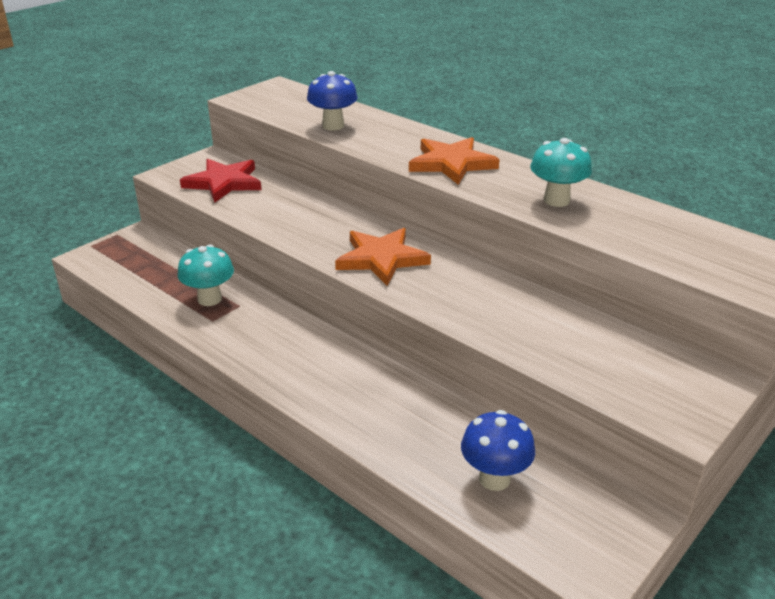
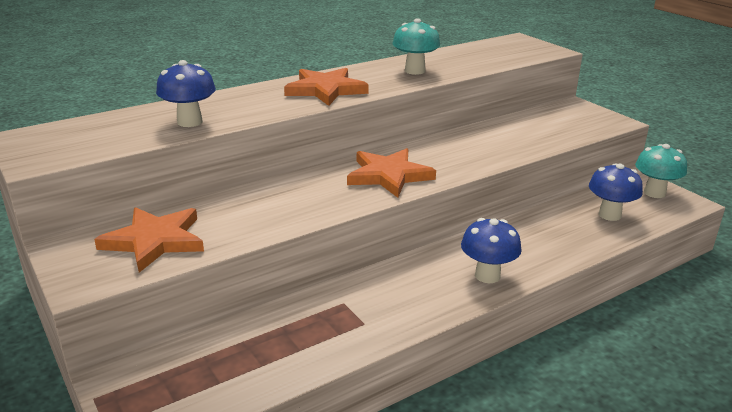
camera: 75 degrees left, 5 degrees down
(209, 299) = (320, 322): turquoise mushroom -> turquoise mushroom (654, 193)
(224, 183) = (155, 241): red star -> orange star
(307, 381) = (487, 275): none -> blue mushroom

